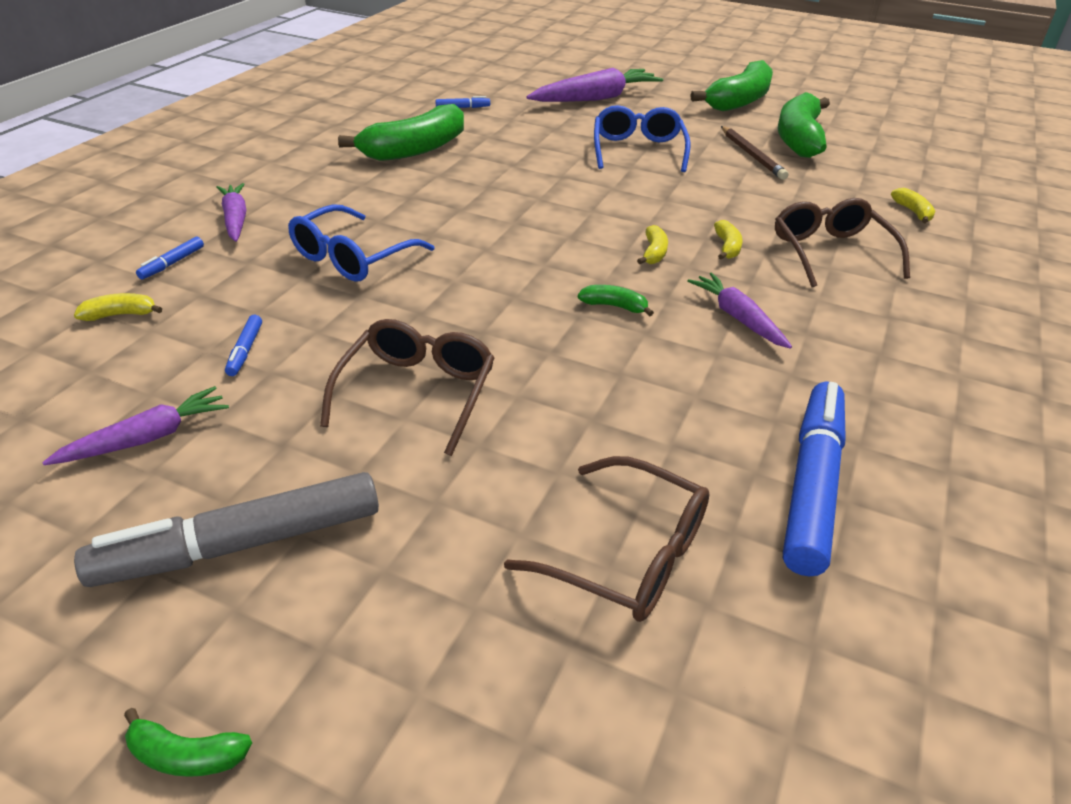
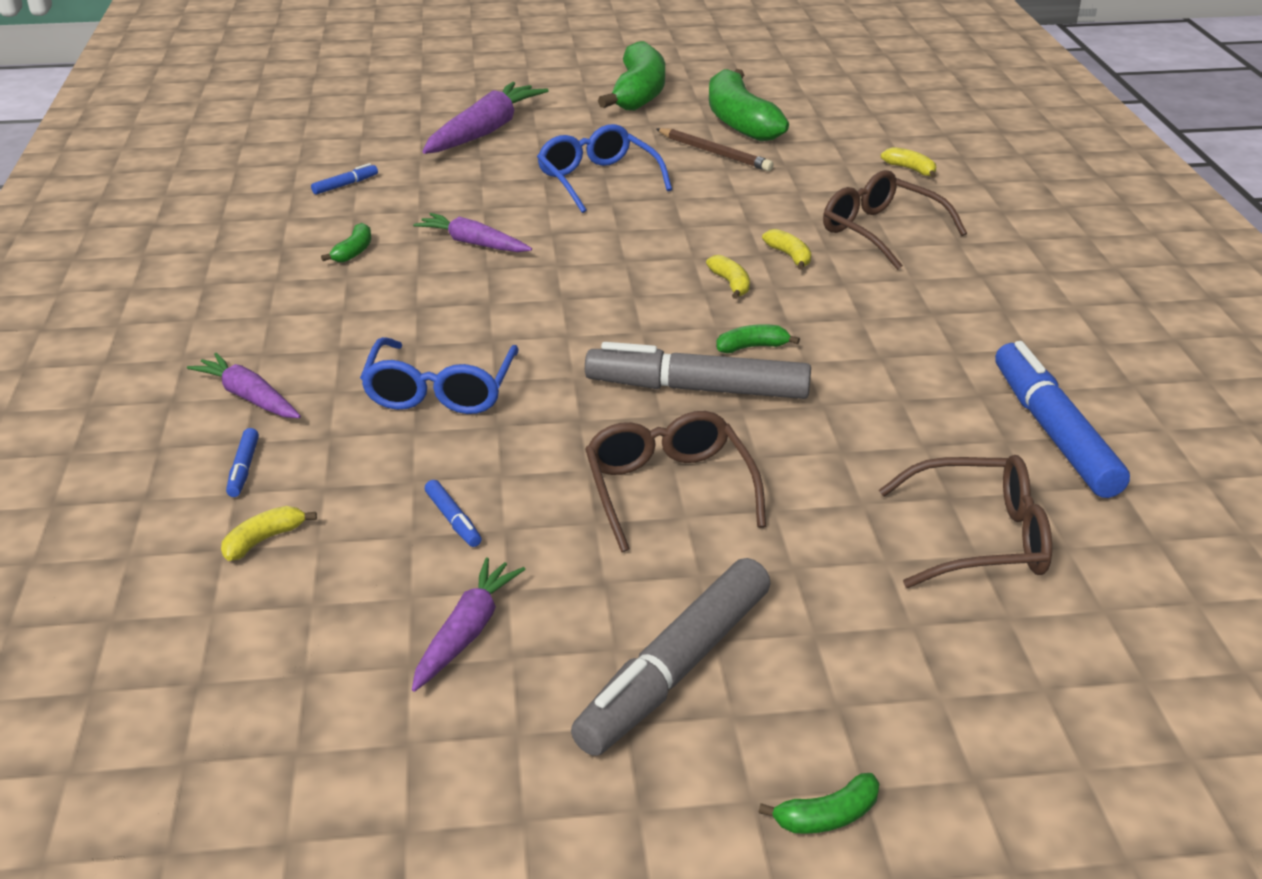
camera: 30 degrees left, 5 degrees down
(415, 149) = (353, 251): green banana -> green banana, size x0.42
(532, 323) = (697, 389): none -> grey marker
(738, 318) = (866, 319): purple carrot -> purple carrot (473, 243)

